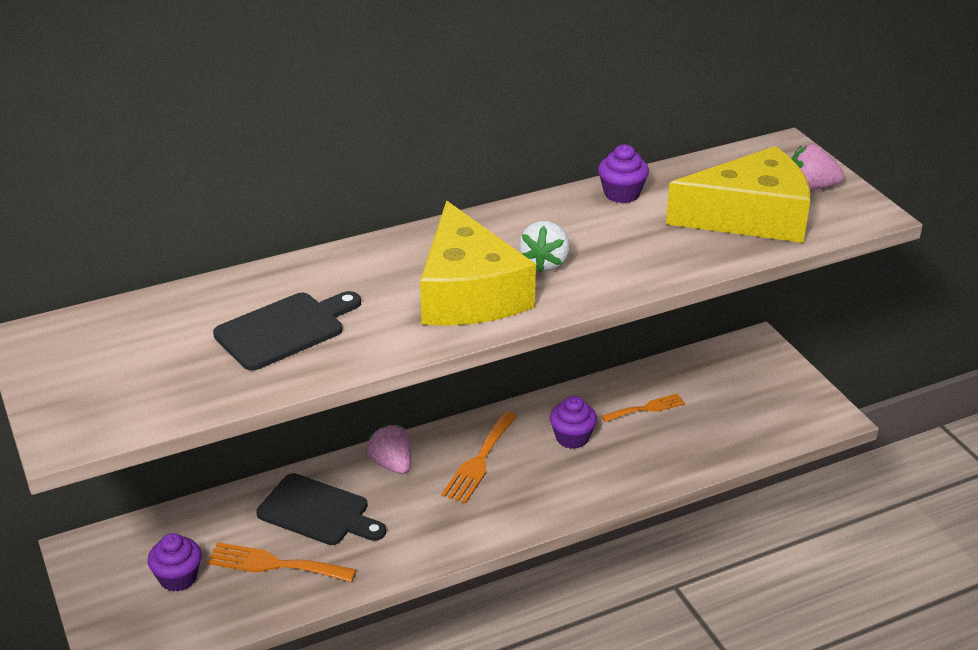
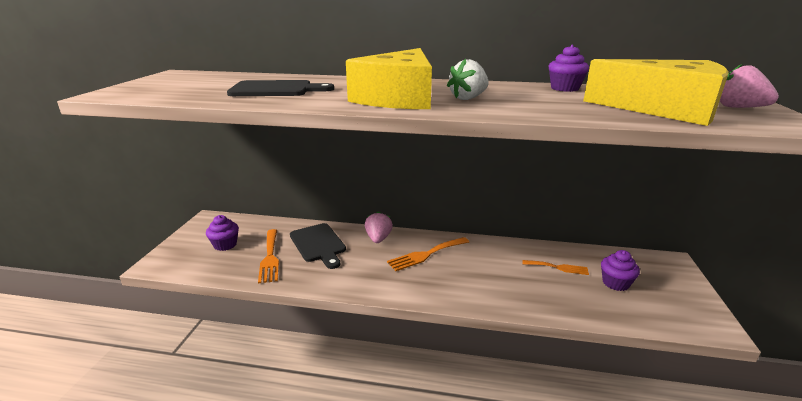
camera: 35 degrees right, 10 degrees down
(274, 564) = (270, 257): orange fork -> orange fork turned 150 degrees counterclockwise
(572, 438) = (493, 264): purple cupcake -> purple cupcake (615, 283)

